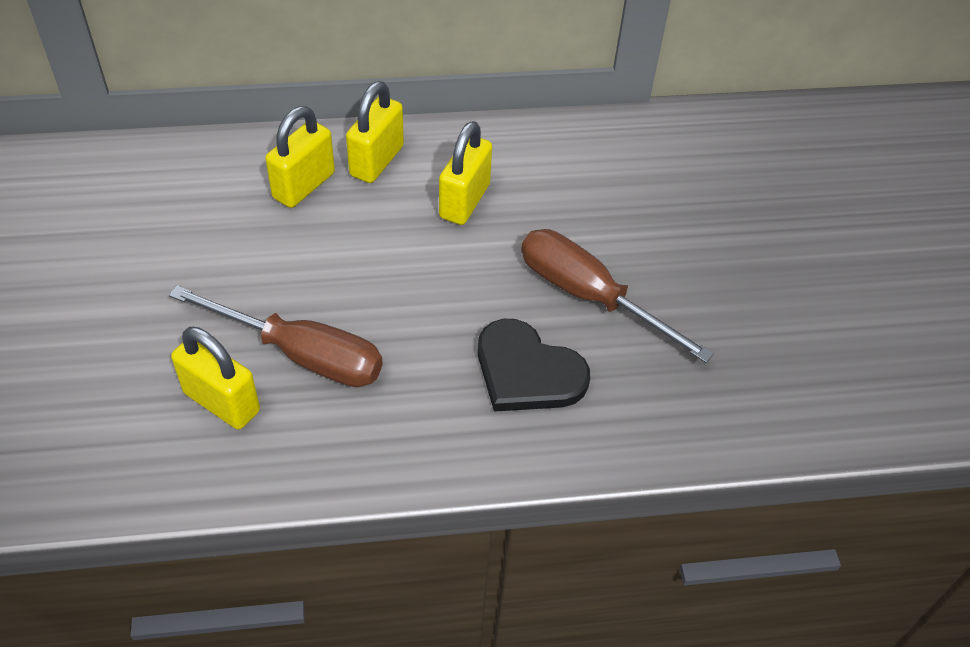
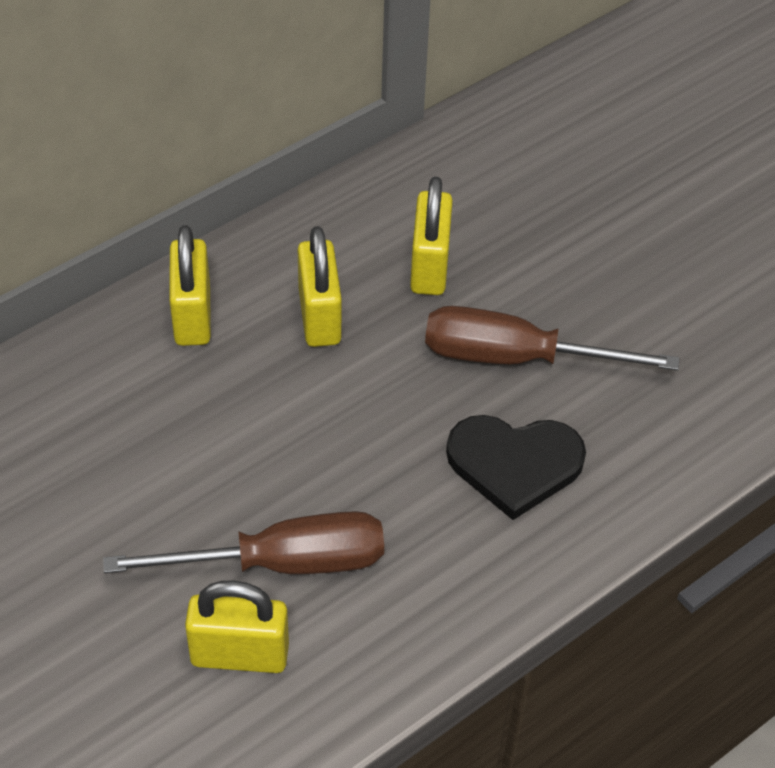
camera: 30 degrees left, 0 degrees up
(304, 185) = (135, 381): yellow padlock -> yellow padlock (429, 266)

